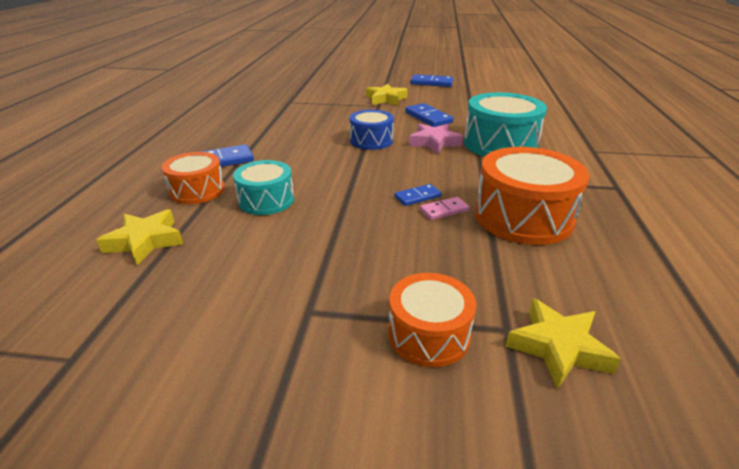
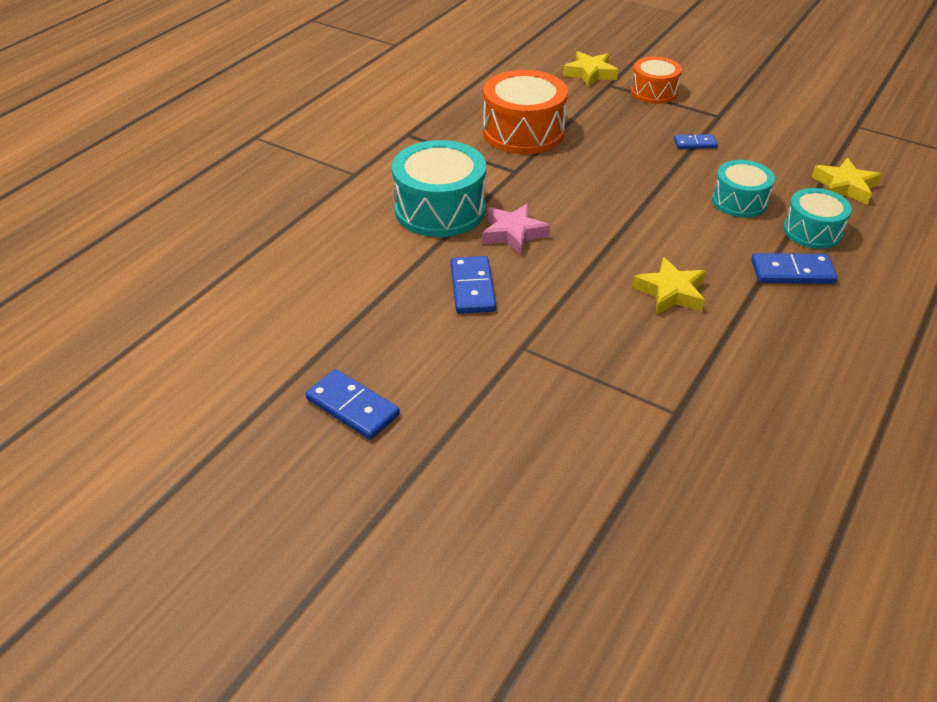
camera: 155 degrees left, 10 degrees up
(197, 190) = (812, 231): orange drum -> turquoise drum
(371, 140) = (589, 259): blue drum -> none
(386, 99) = (494, 366): yellow star -> yellow star (670, 292)
(417, 197) = (594, 169): blue domino -> blue domino (695, 143)
(444, 210) = (581, 152): pink domino -> none

